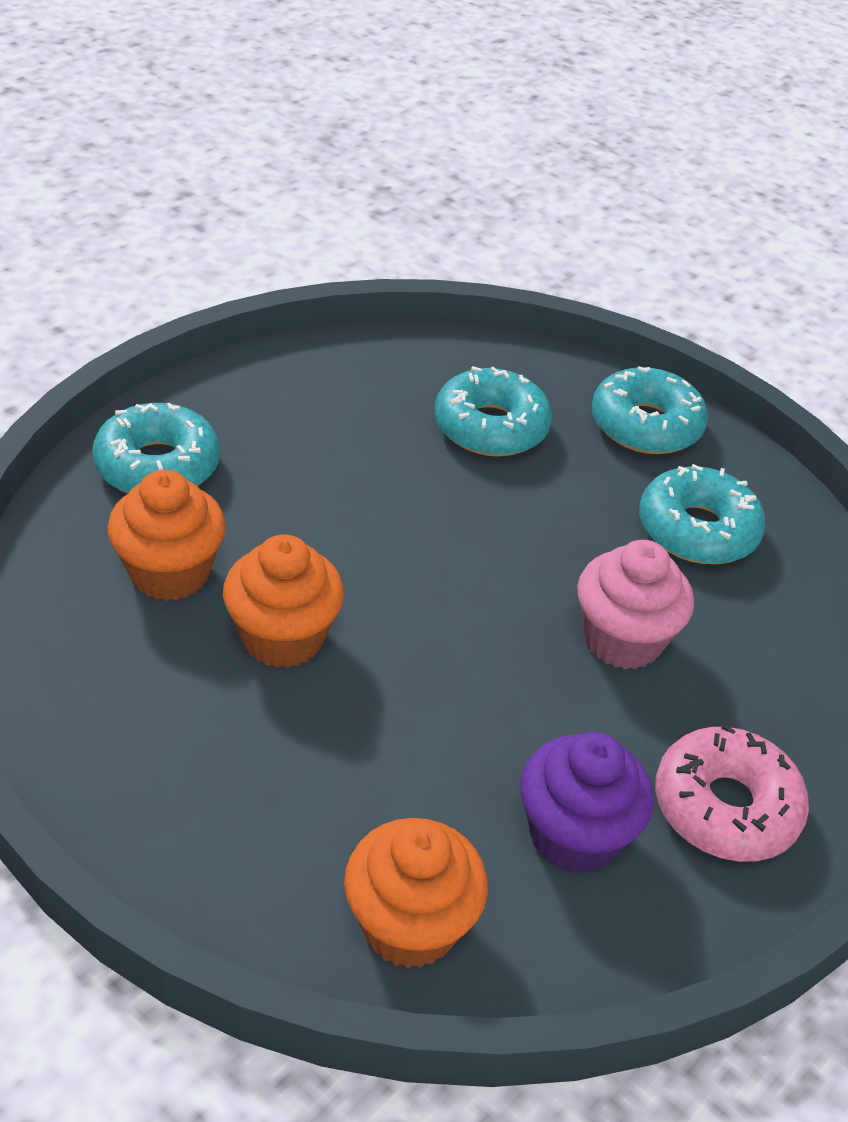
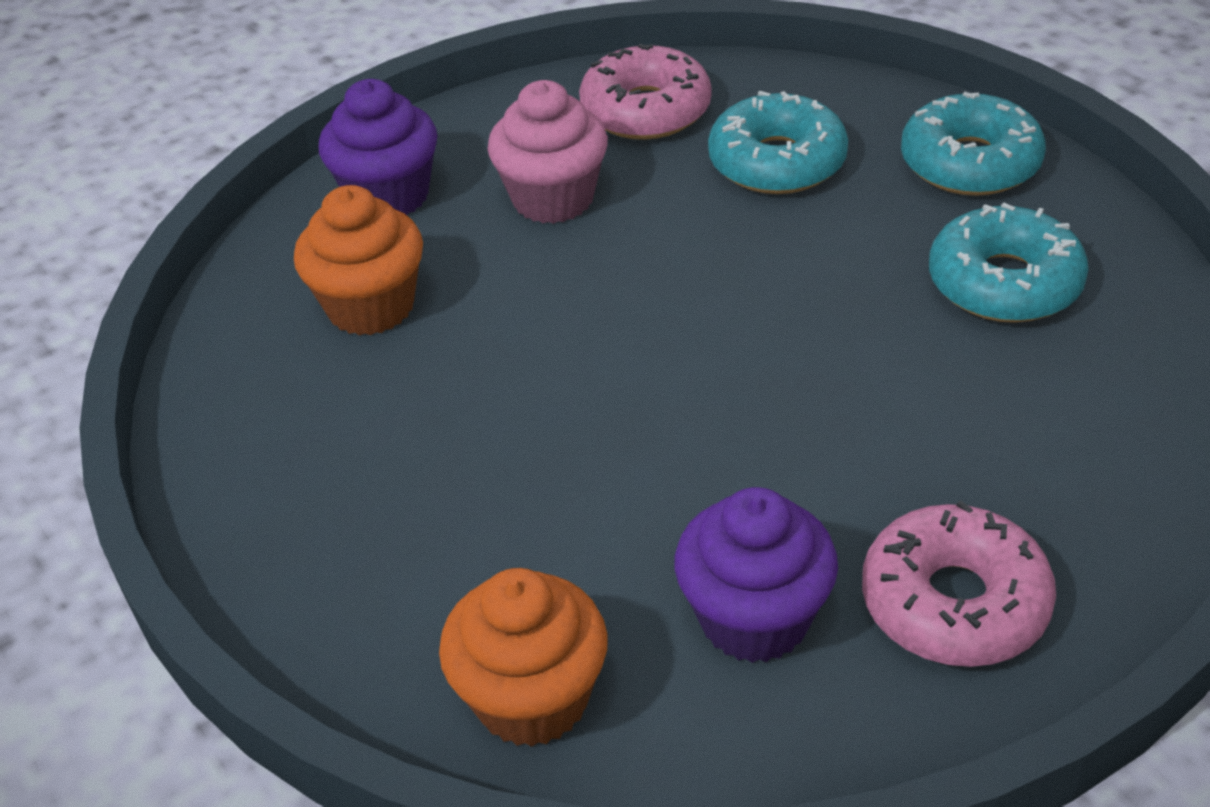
camera: 20 degrees right, 0 degrees up
(157, 465) = (388, 196): turquoise donut -> purple cupcake
(283, 637) = (474, 380): orange cupcake -> none
(367, 381) = (646, 110): none -> pink donut
(623, 640) = (875, 403): pink cupcake -> pink cupcake (553, 198)

